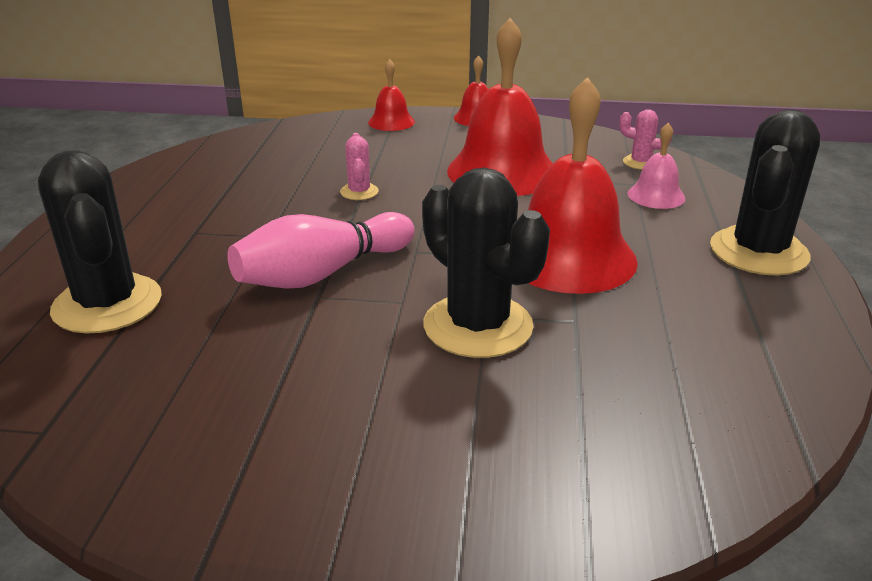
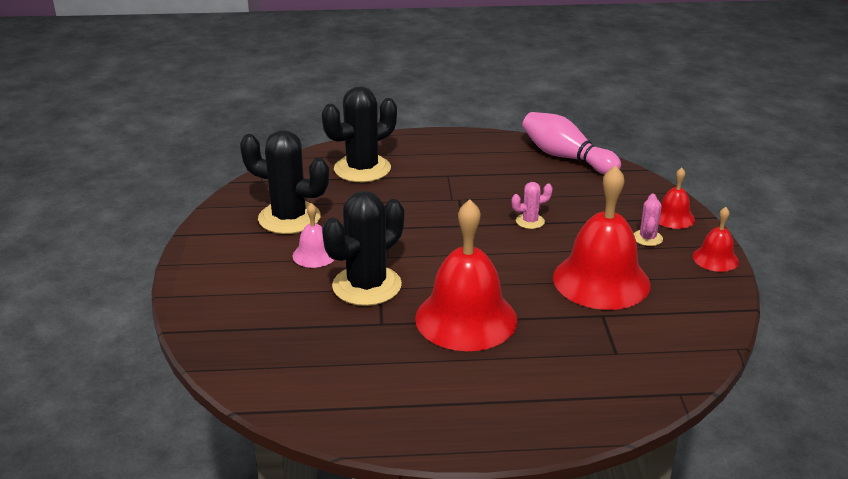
camera: 80 degrees right, 0 degrees up
(322, 274) = (411, 225): pink bowling pin -> pink bowling pin (566, 157)
(640, 162) = (667, 357): pink cactus -> pink cactus (647, 238)
(656, 195) = (595, 364): pink bell -> pink bell (314, 255)
(758, 252) = (509, 418): black cactus -> black cactus (289, 218)

